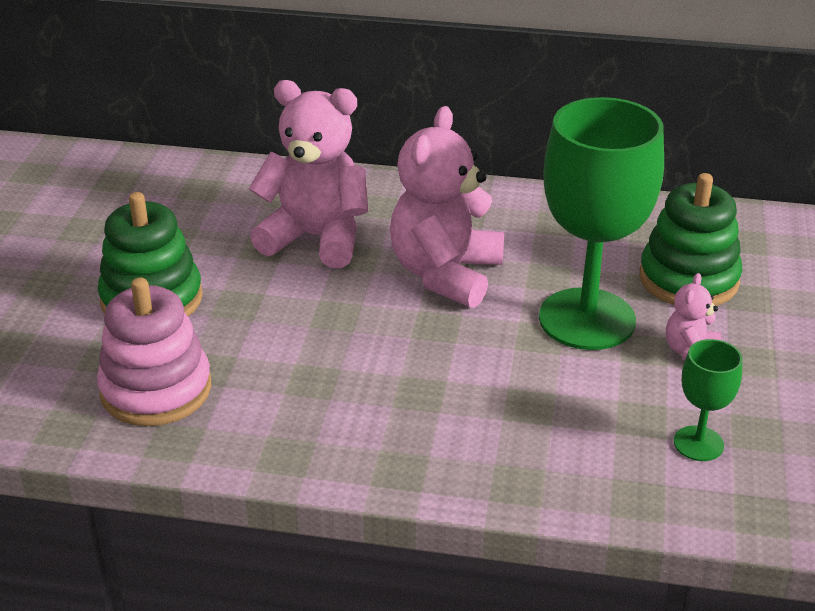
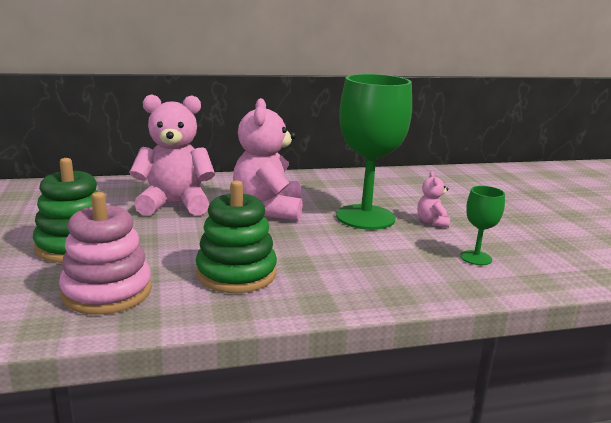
camera: 25 degrees left, 15 degrees down
(688, 279) = (402, 195): green stacking toy -> green stacking toy (236, 273)

